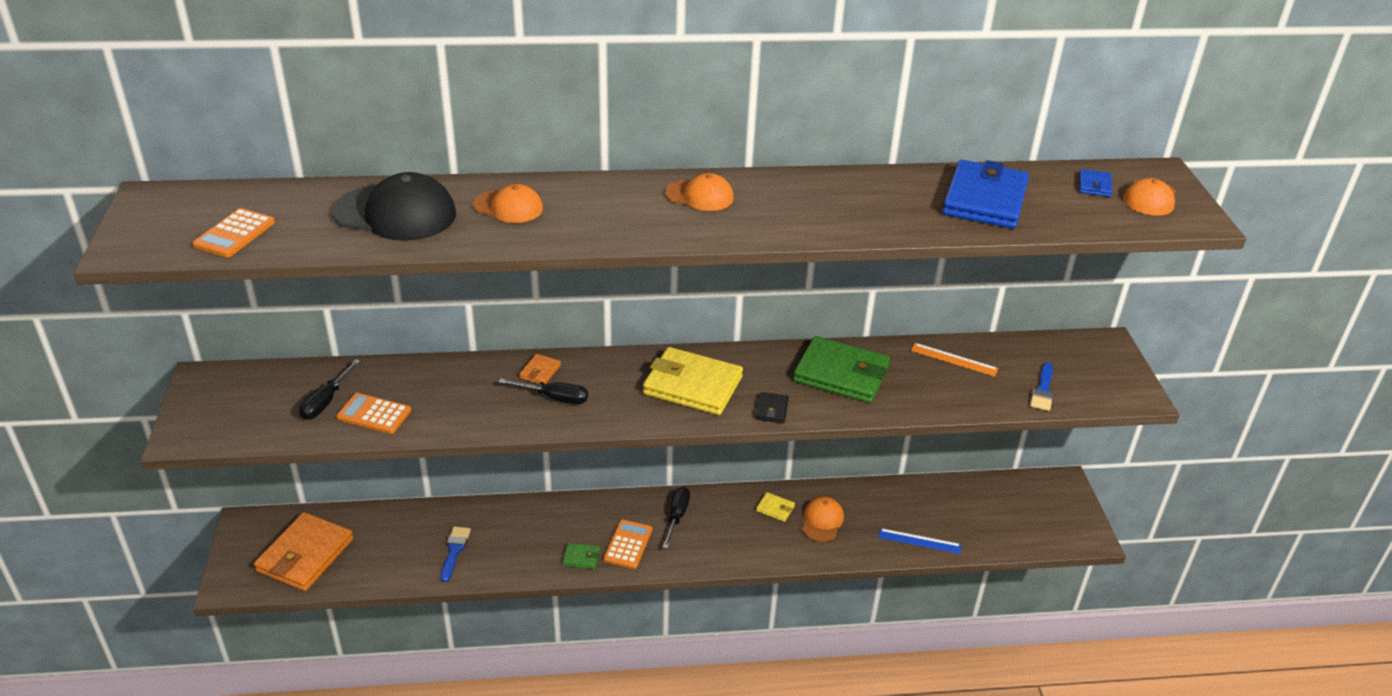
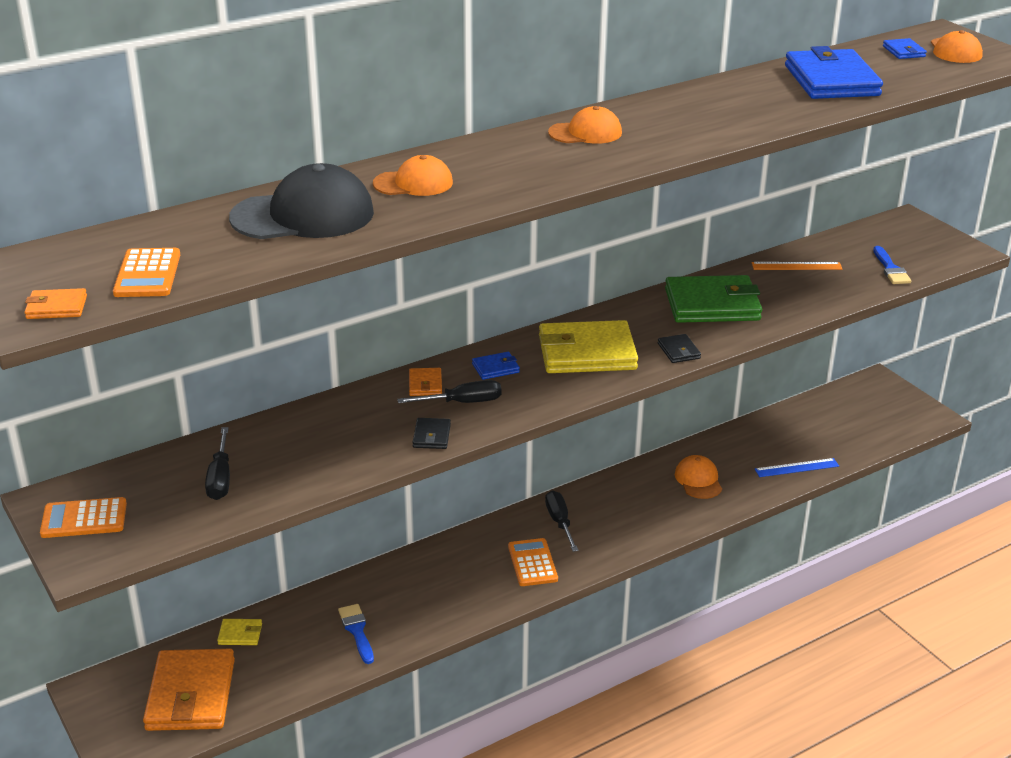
camera: 25 degrees left, 5 degrees down
(148, 244) = (56, 307): none -> orange wallet
(374, 414) = (286, 473): orange calculator -> orange calculator (84, 519)
(505, 420) = (431, 436): none -> black wallet
(581, 558) = (495, 591): green wallet -> none
(607, 375) = (495, 368): none -> blue wallet
(775, 508) = (647, 484): yellow wallet -> yellow wallet (240, 634)

